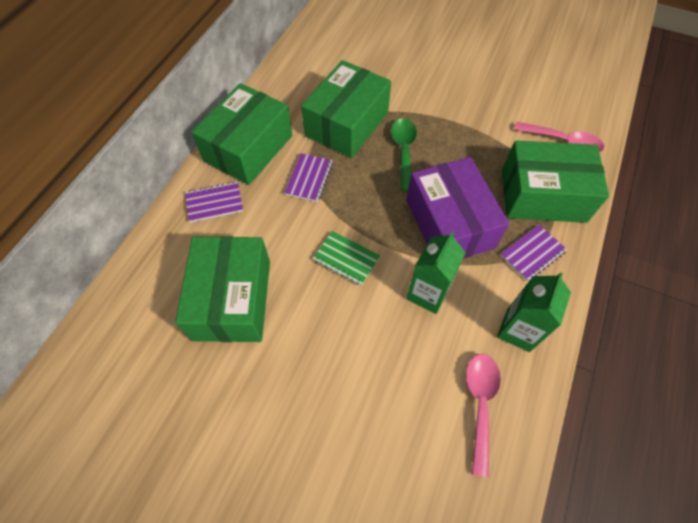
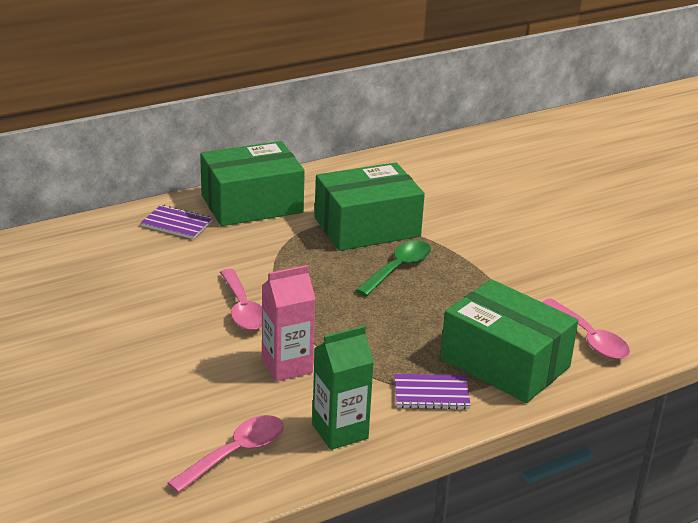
camera: 35 degrees right, 30 degrees down
(232, 299) = (114, 286): green box -> none
(309, 178) = (280, 246): purple notebook -> none
(346, 259) = (243, 309): green notebook -> pink spoon
(428, 293) = (287, 366): green carton -> pink carton
(449, 224) = (374, 334): purple box -> none

